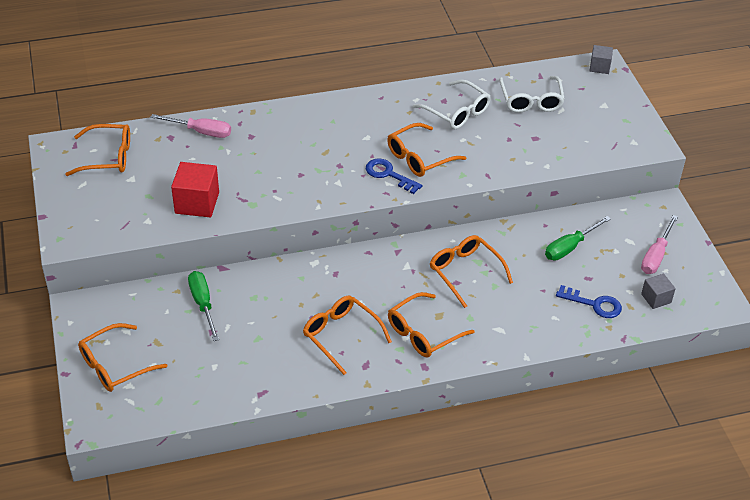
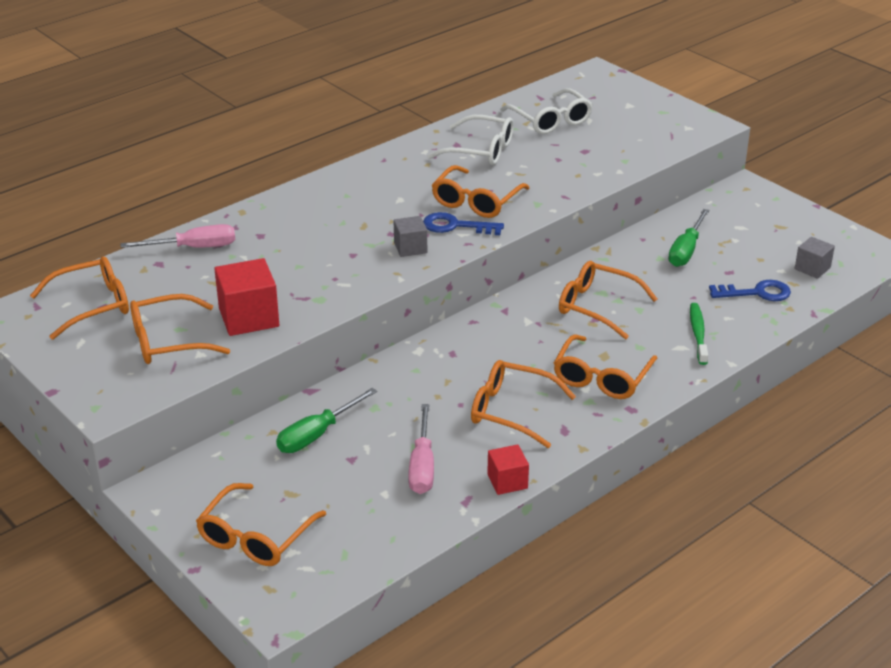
camera: 25 degrees left, 10 degrees down
(135, 203) = (169, 341): none -> orange glasses
(203, 304) = (317, 434): green screwdriver -> green screwdriver turned 90 degrees counterclockwise
(298, 389) = (507, 481): none -> red cube
(521, 323) = (698, 333): none -> green toothbrush
(599, 67) = (594, 75): grey cube -> grey cube (410, 248)
(656, 256) = (778, 232): pink screwdriver -> pink screwdriver (422, 466)

